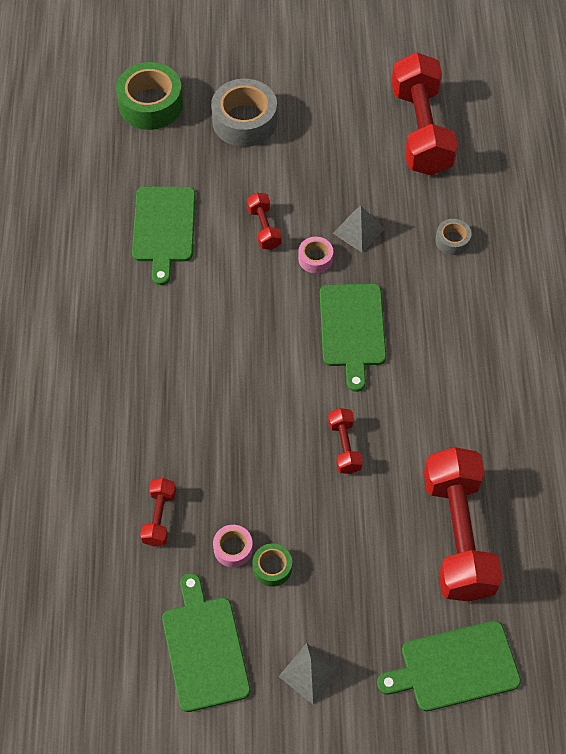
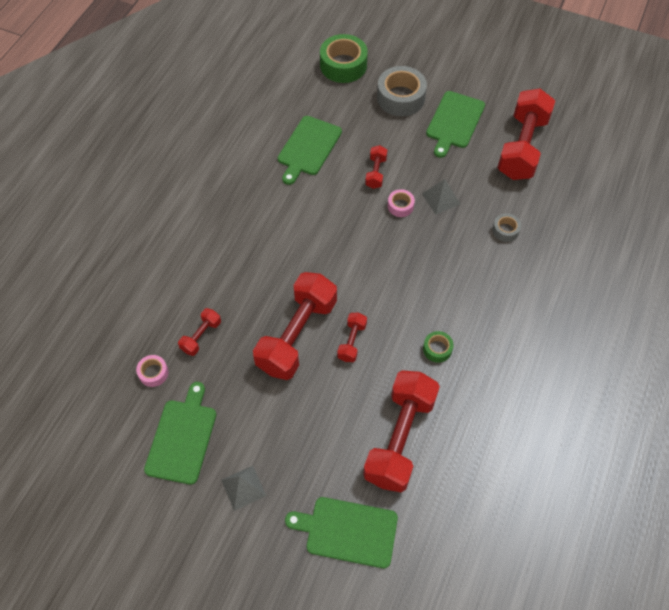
camera: 25 degrees right, 0 degrees up
(233, 548) = (238, 378): pink tape -> pink tape (153, 373)
(272, 567) = (257, 403): green tape -> green tape (437, 349)
(275, 467) = (297, 335): none -> red dumbbell
(352, 329) = (401, 264): green cutting board -> green cutting board (454, 122)

